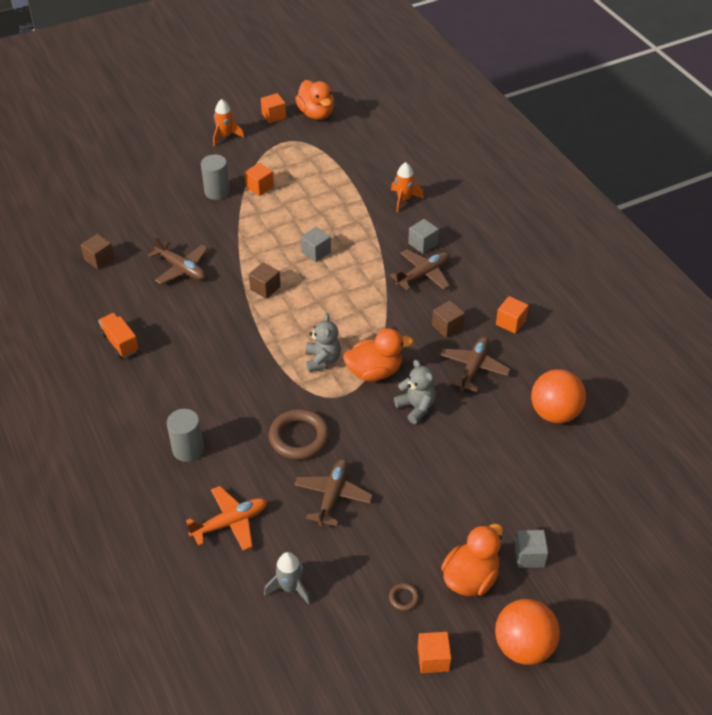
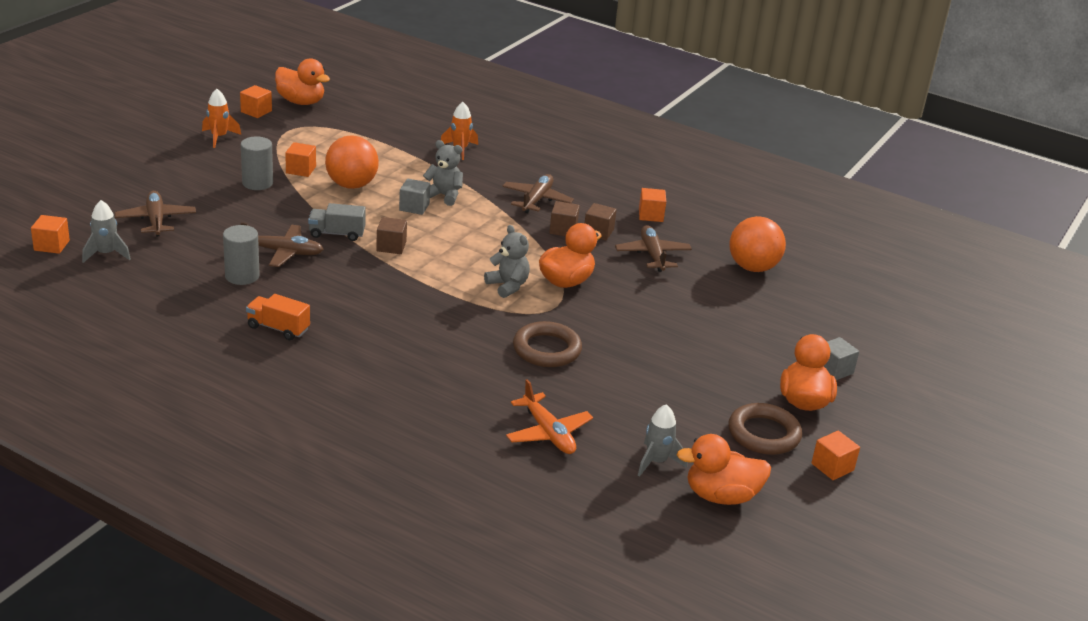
camera: 35 degrees left, 15 degrees down
(33, 212) = (51, 245): none -> orange cube
(61, 231) = (106, 254): none -> grey rocket
(99, 259) = (179, 267): brown cube -> brown cube (563, 230)
(188, 449) = (445, 391): grey cylinder -> grey cylinder (242, 276)
(230, 522) = (548, 433): orange plane -> orange plane turned 120 degrees clockwise
(235, 262) = (337, 234): none -> grey truck
(312, 645) = (721, 496): none -> orange duck
(333, 496) = (624, 382): brown plane -> brown plane (156, 220)
(404, 598) = (763, 434): brown ring -> brown ring, size x2.24
(416, 407) = (631, 296): grey teddy bear -> grey teddy bear (444, 196)
(422, 244) = (512, 178): grey cube -> none
(523, 646) = (893, 432): orange ball -> orange ball (351, 185)

